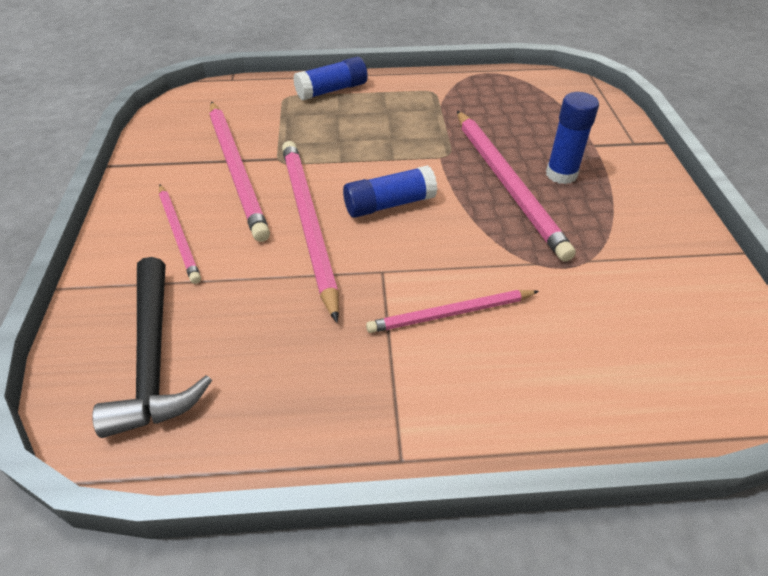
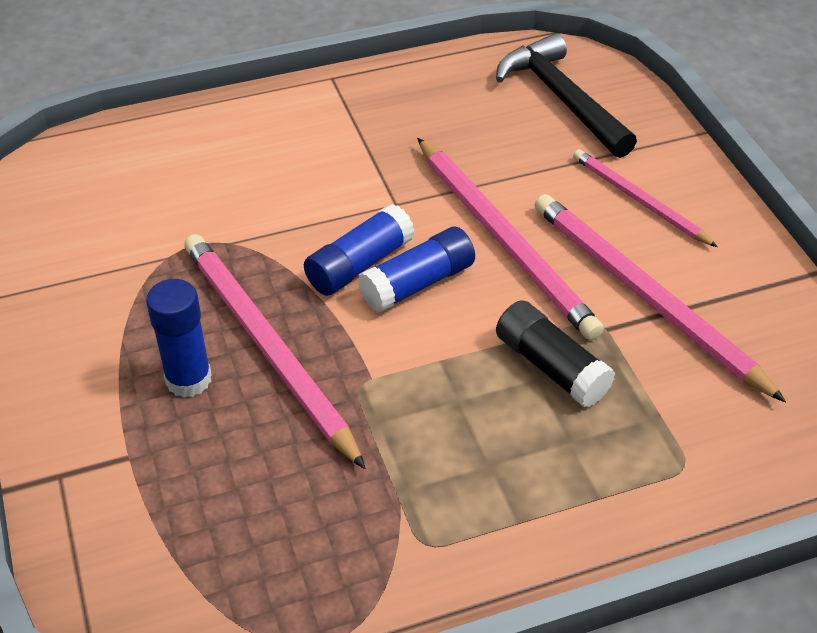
camera: 165 degrees right, 0 degrees up
(326, 144) = (551, 367): none -> black glue stick
(332, 90) = (614, 503): blue glue stick -> blue glue stick (359, 264)
(450, 314) = (314, 176): pink pencil -> none

